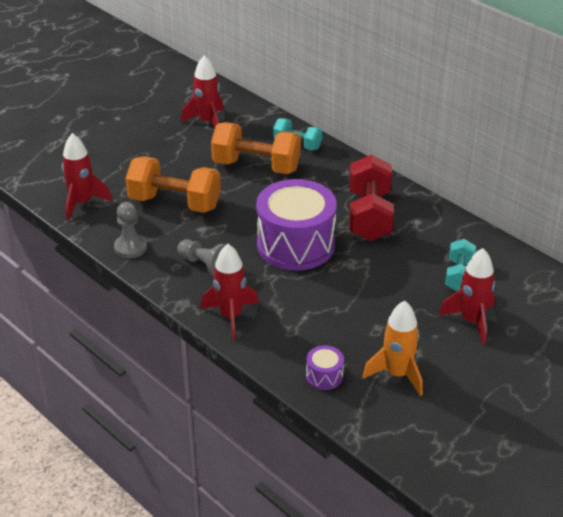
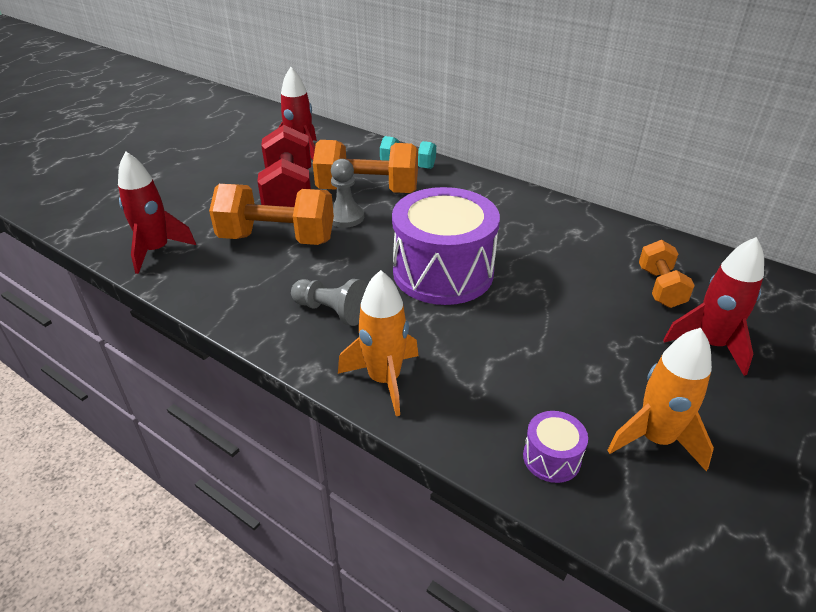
camera: 10 degrees left, 0 degrees up
(130, 247) = (226, 299): grey pawn -> grey pawn (345, 217)
(230, 316) = (384, 380): red rocket -> orange rocket
(369, 216) = (519, 230): red dumbbell -> red dumbbell (289, 194)
(459, 276) = (660, 287): turquoise dumbbell -> orange dumbbell

